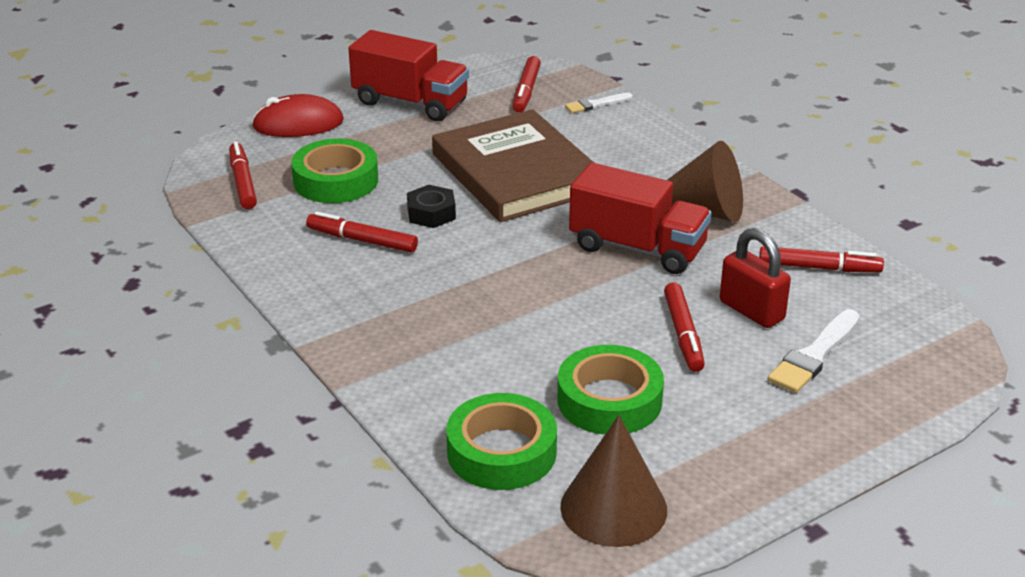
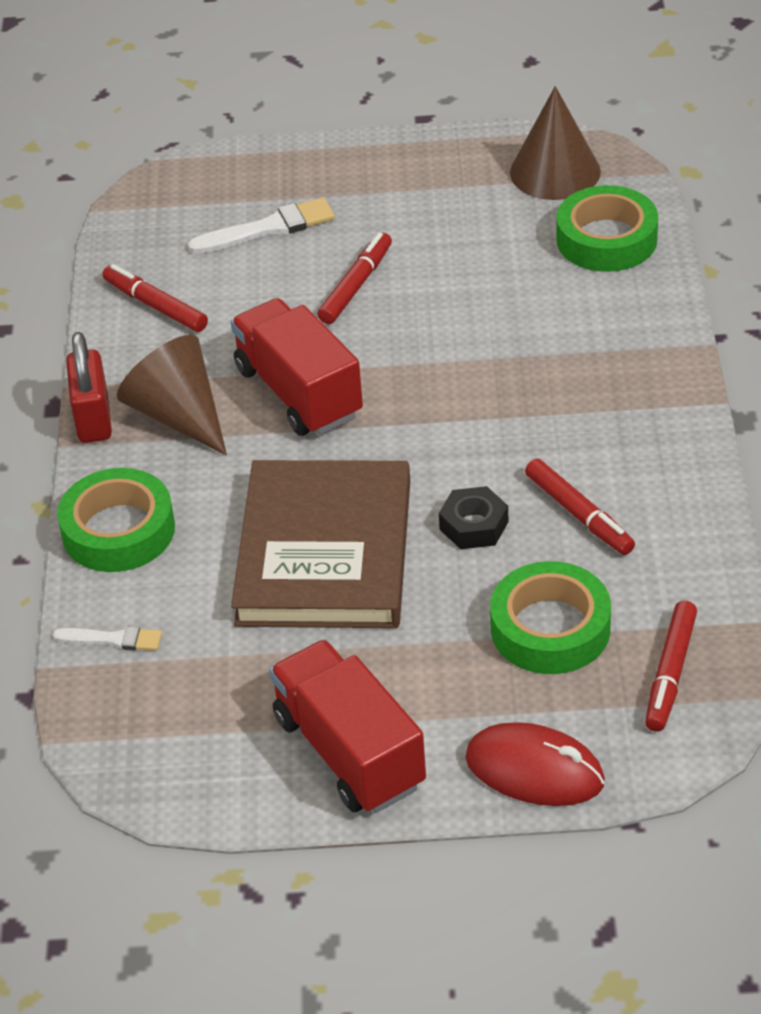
camera: 145 degrees left, 10 degrees up
(526, 91) = (174, 709): red marker -> none
(609, 400) = (480, 250): green tape -> green tape (118, 530)
(751, 310) = (270, 286): red padlock -> red padlock (93, 418)

